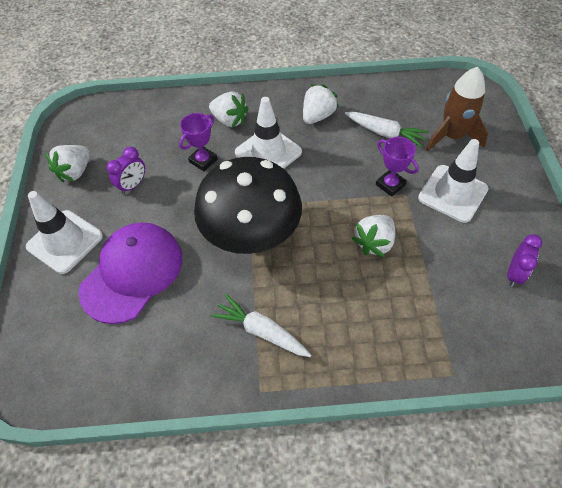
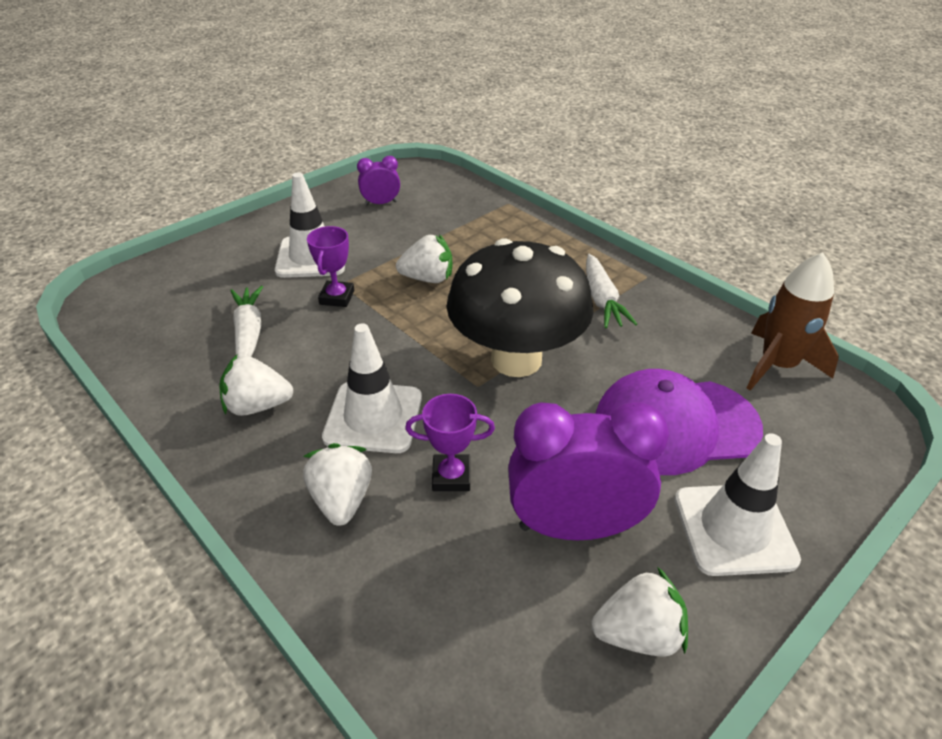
camera: 130 degrees left, 15 degrees down
(133, 185) = (574, 527): purple clock -> purple clock, size x2.04
(452, 136) = (216, 284): brown rocket -> brown rocket (777, 365)

